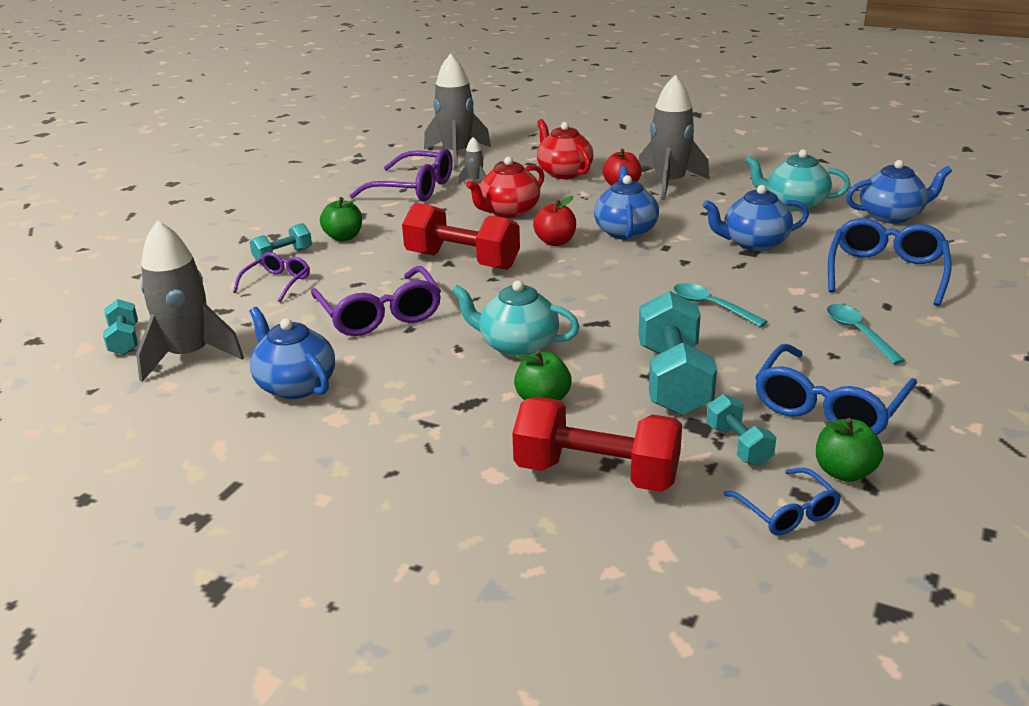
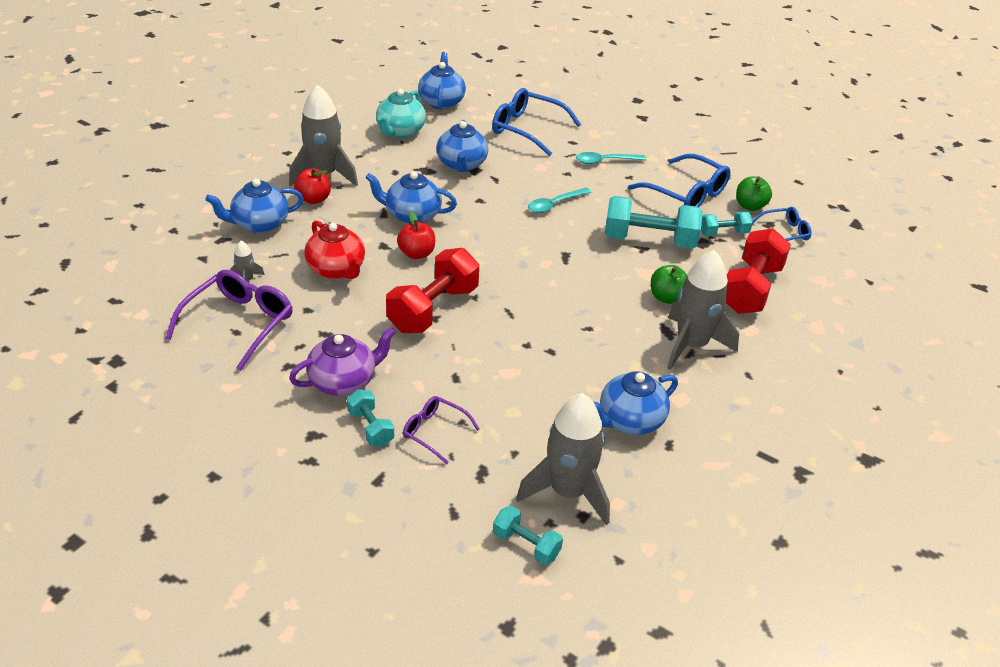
camera: 85 degrees left, 10 degrees up
(124, 340) = (526, 545): turquoise dumbbell -> turquoise dumbbell turned 45 degrees clockwise
(343, 237) = (343, 381): green apple -> purple teapot
(380, 315) = (522, 366): purple glasses -> none
(456, 154) = (155, 284): grey rocket -> grey rocket (691, 345)
(517, 346) = (591, 299): turquoise teapot -> none
(564, 172) = (259, 224): red teapot -> blue teapot

